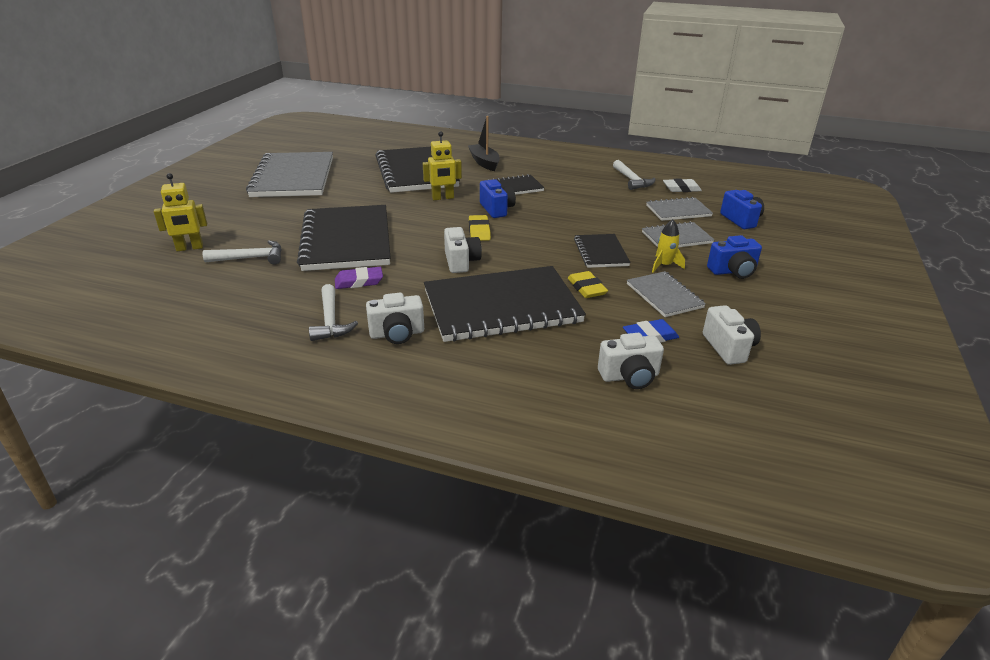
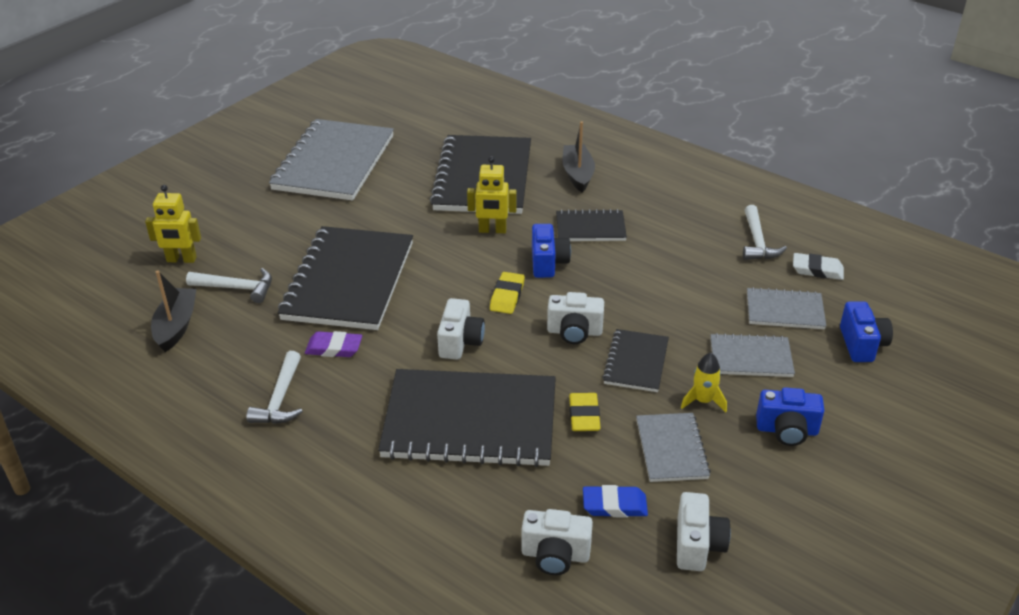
camera: 20 degrees right, 5 degrees up
(206, 290) = (176, 326): none -> black boat
(397, 334) = (339, 433): white camera -> white camera (574, 332)

